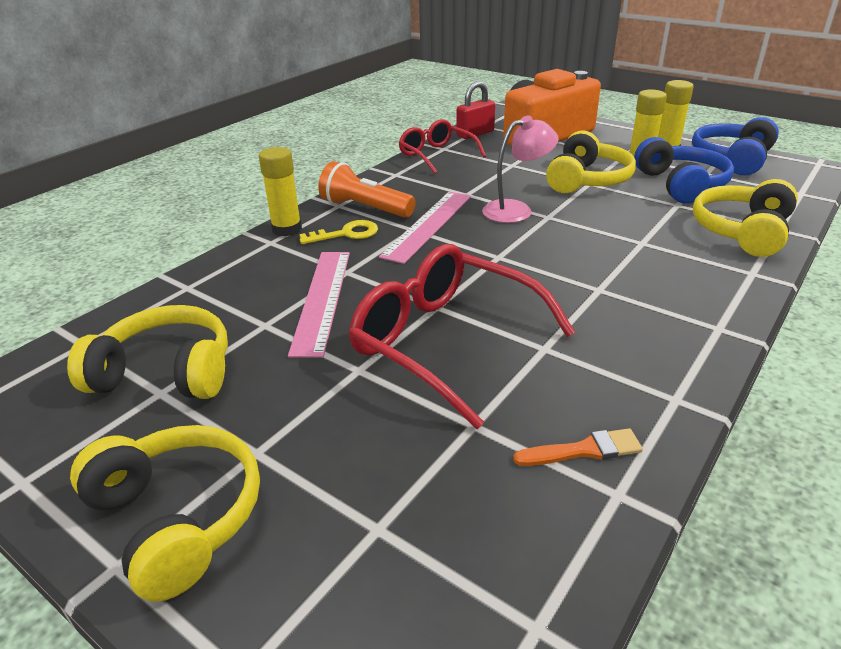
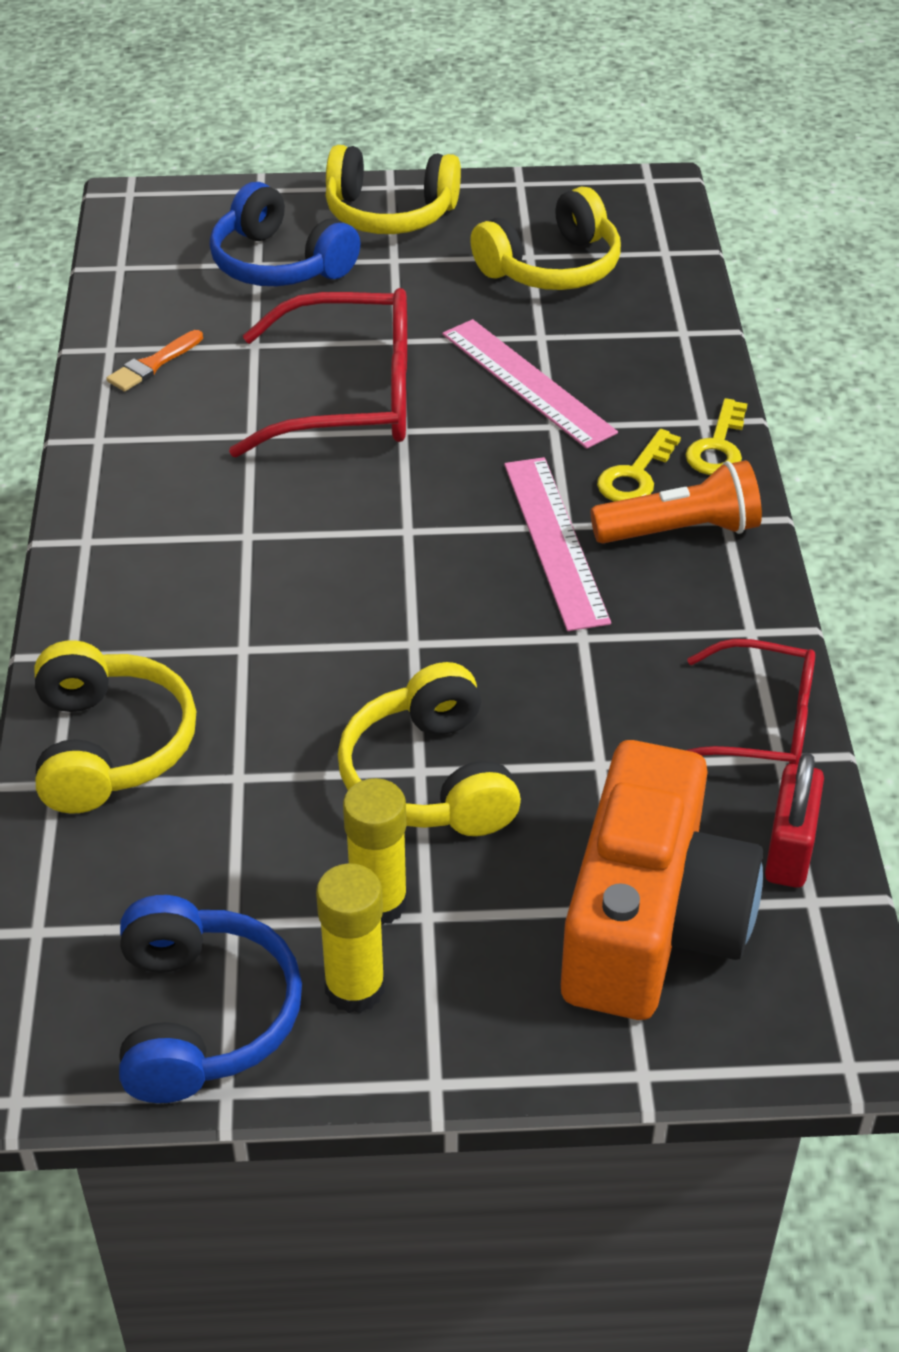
camera: 140 degrees right, 10 degrees up
(287, 229) = (718, 447): yellow glue stick -> yellow key
(516, 210) = (471, 634): pink lamp -> none
(681, 185) = (260, 847): blue headphones -> blue headphones (279, 264)

